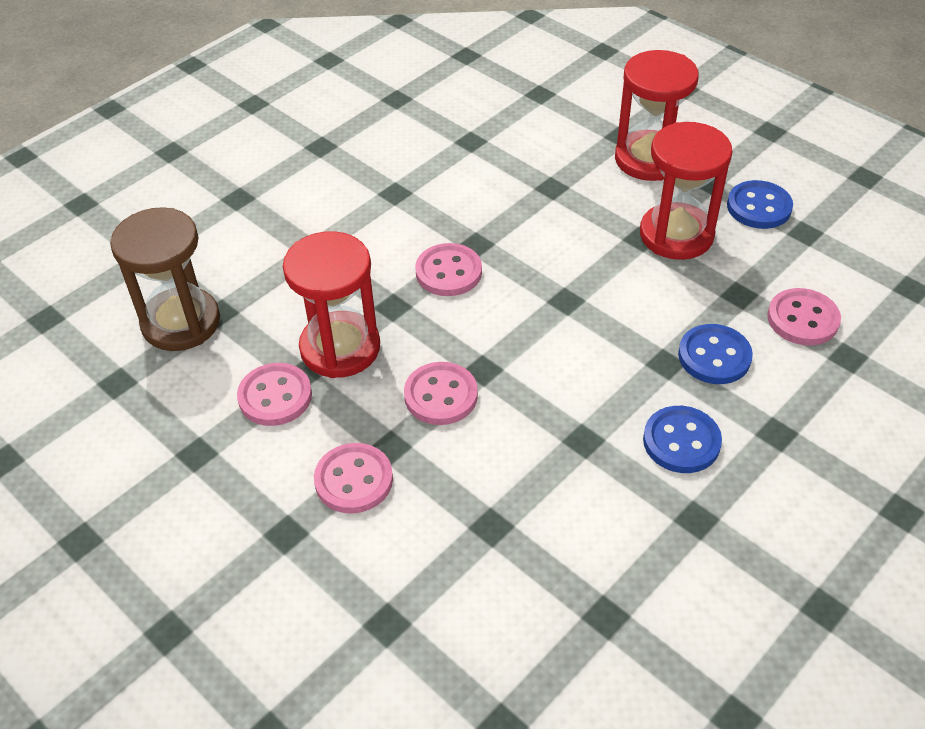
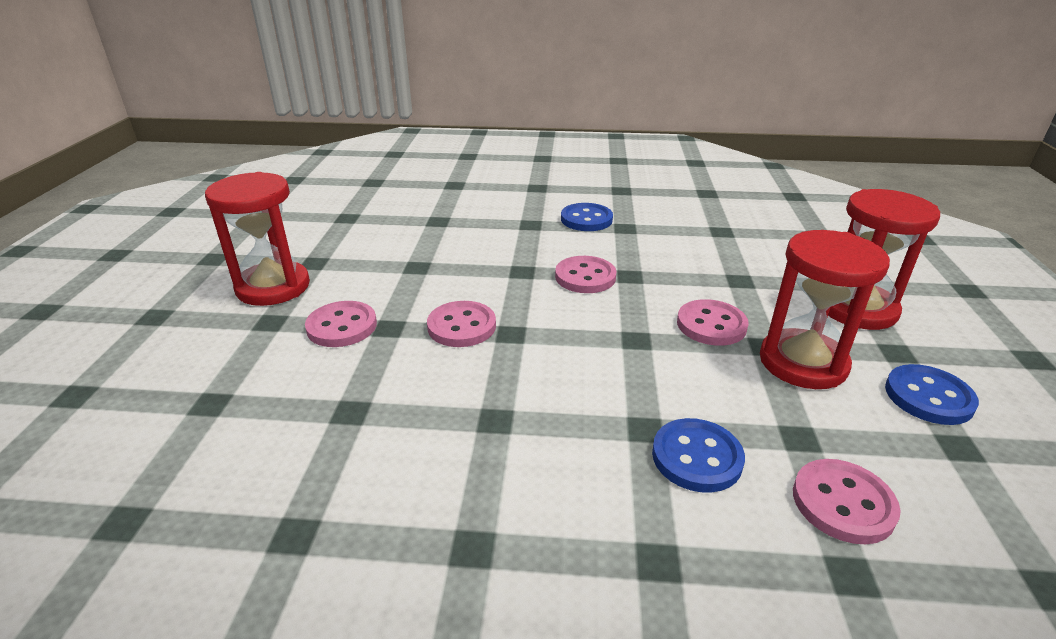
camera: 50 degrees right, 15 degrees down
(181, 322) = (415, 214): brown hourglass -> none
(275, 396) = (388, 266): pink button -> pink button (711, 325)
(340, 348) = (458, 269): red hourglass -> red hourglass (273, 287)
(681, 441) = (561, 485): blue button -> blue button (586, 219)

